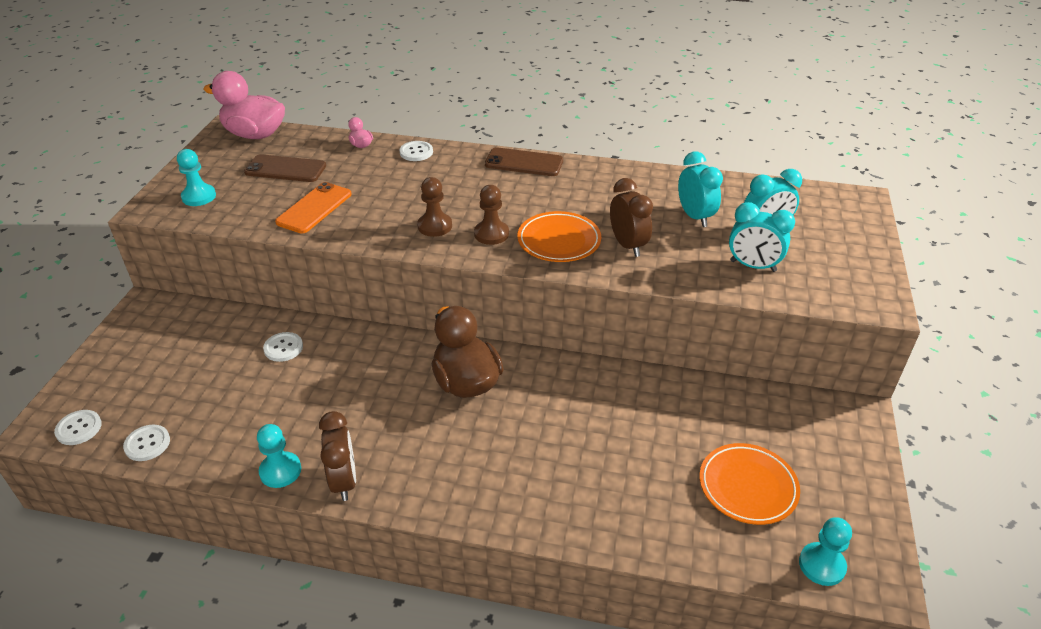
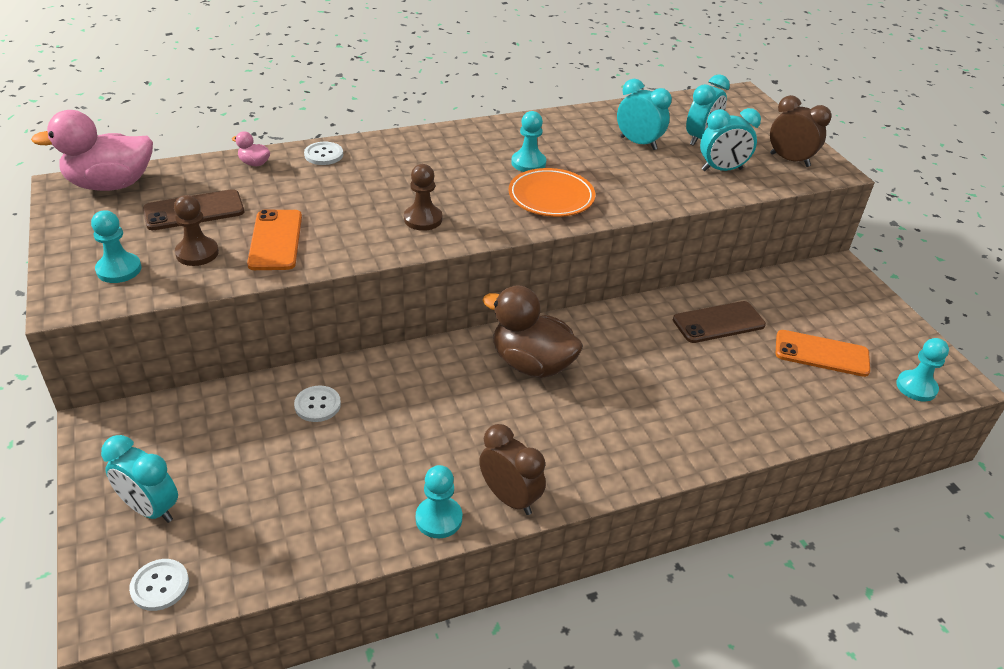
camera: 35 degrees left, 0 degrees up
(120, 375) = (150, 509): none -> turquoise clock
(147, 444) = (264, 562): white button -> none
(491, 234) = (484, 210): brown pawn -> brown pawn (197, 253)
(524, 163) = (443, 137): brown phone -> brown phone (718, 323)
(571, 205) = (528, 163): none -> turquoise pawn
(627, 245) = (611, 183): brown clock -> brown clock (789, 160)
(747, 487) = (821, 354): orange plate -> orange phone

